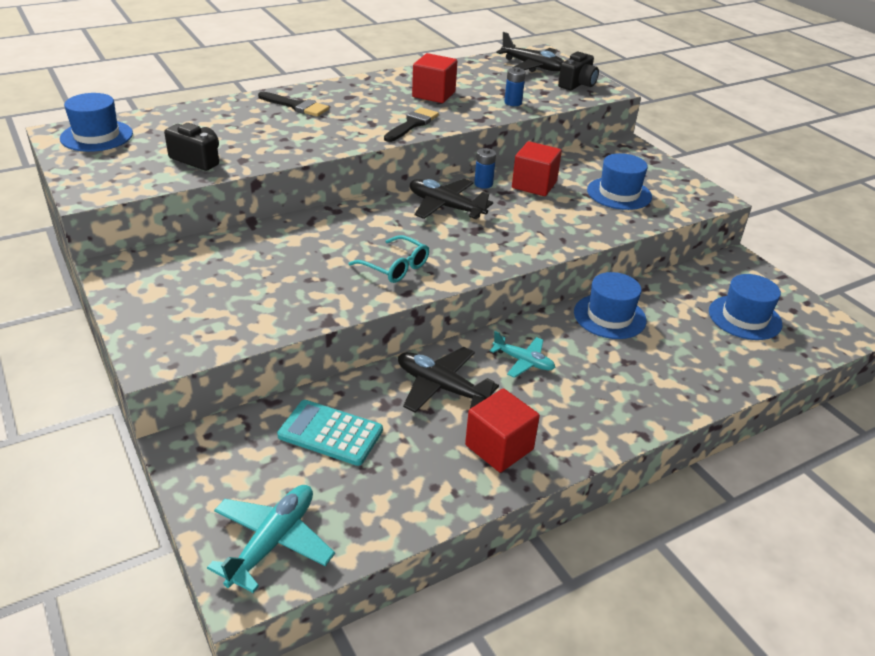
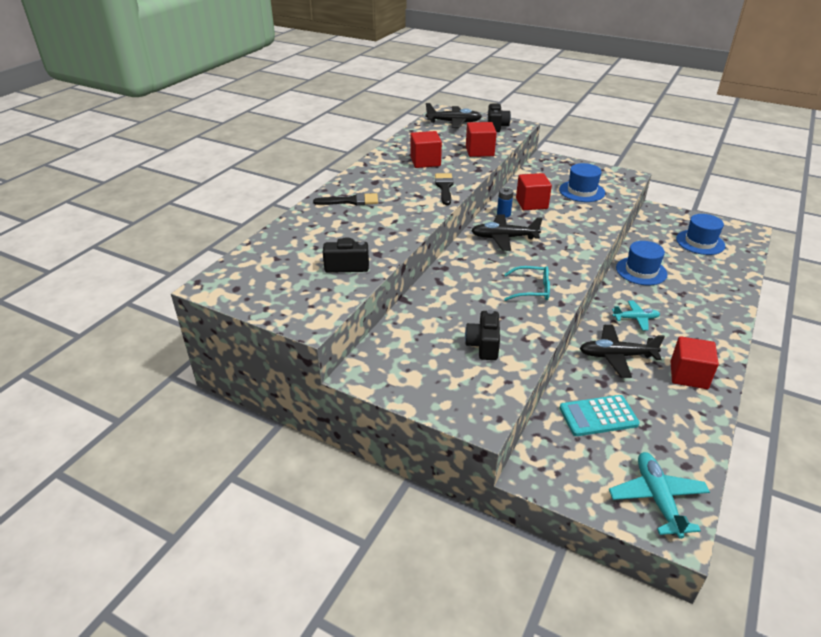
camera: 30 degrees left, 0 degrees up
(97, 136) = (243, 277): blue hat -> none
(261, 295) = (483, 345): none -> black camera
(513, 103) = (479, 151): blue battery -> red cube

